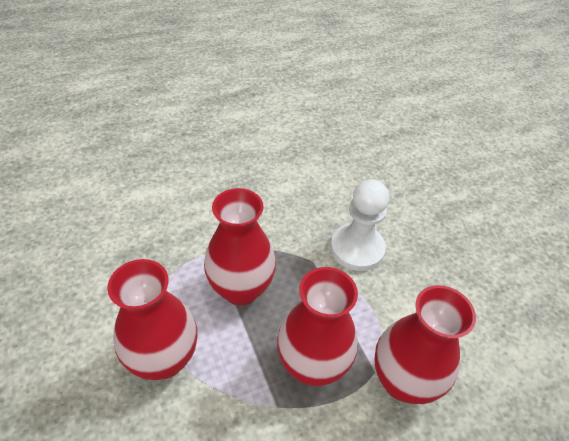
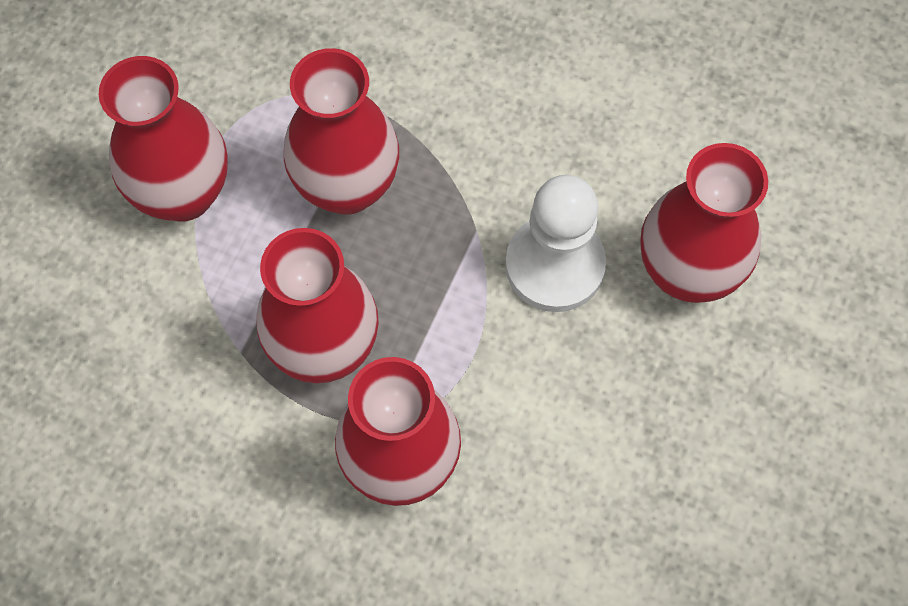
camera: 50 degrees right, 20 degrees up
(400, 213) = (687, 272): none -> red vase

